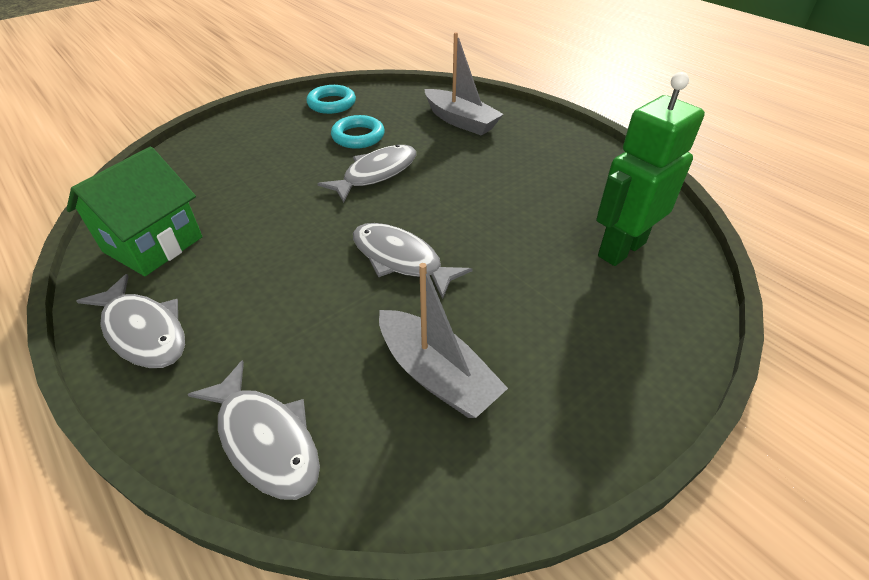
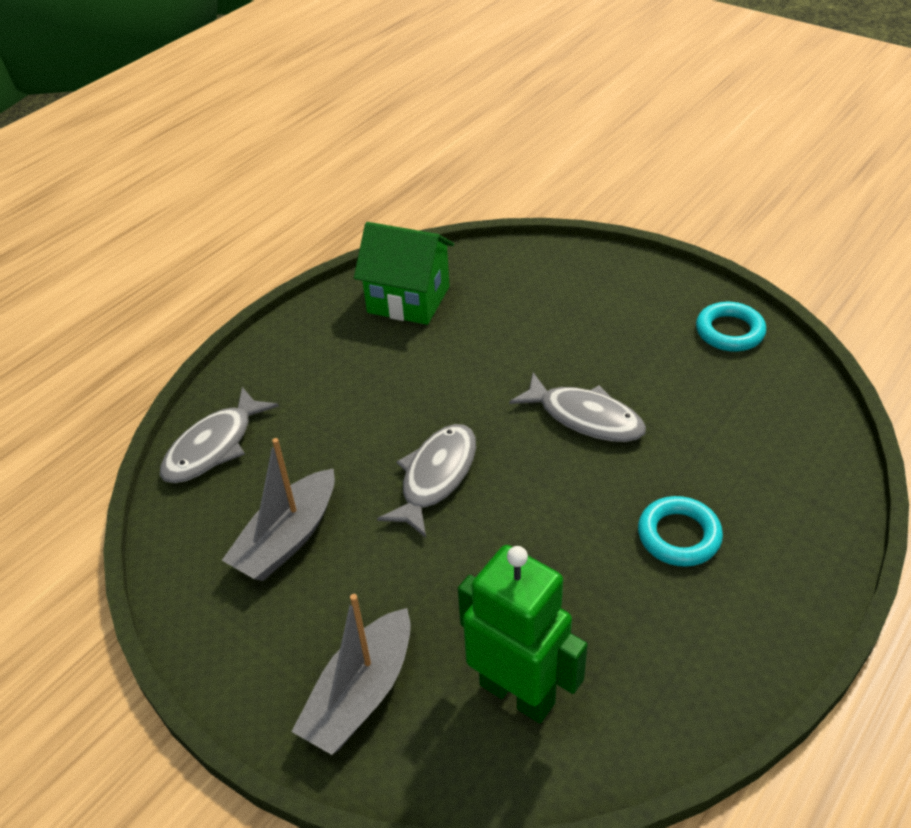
camera: 80 degrees right, 0 degrees up
(143, 331) = (306, 339): grey fish -> none
(358, 136) = (661, 379): turquoise ring -> turquoise ring (679, 536)
(460, 121) = (761, 473): grey boat -> grey boat (361, 694)

